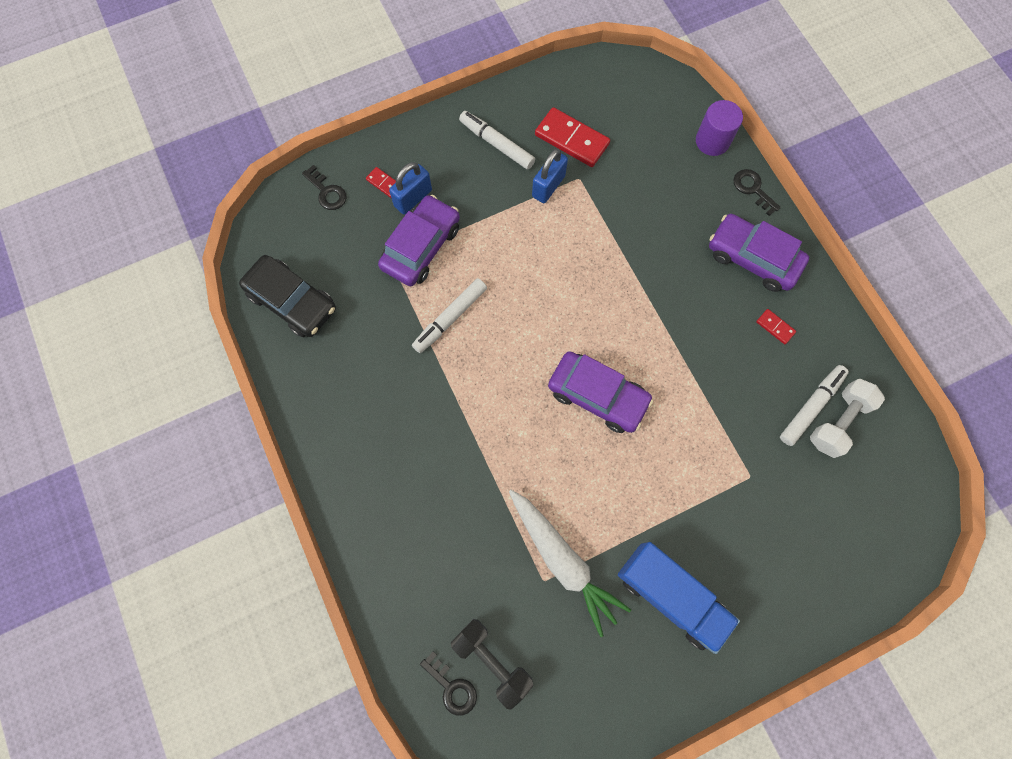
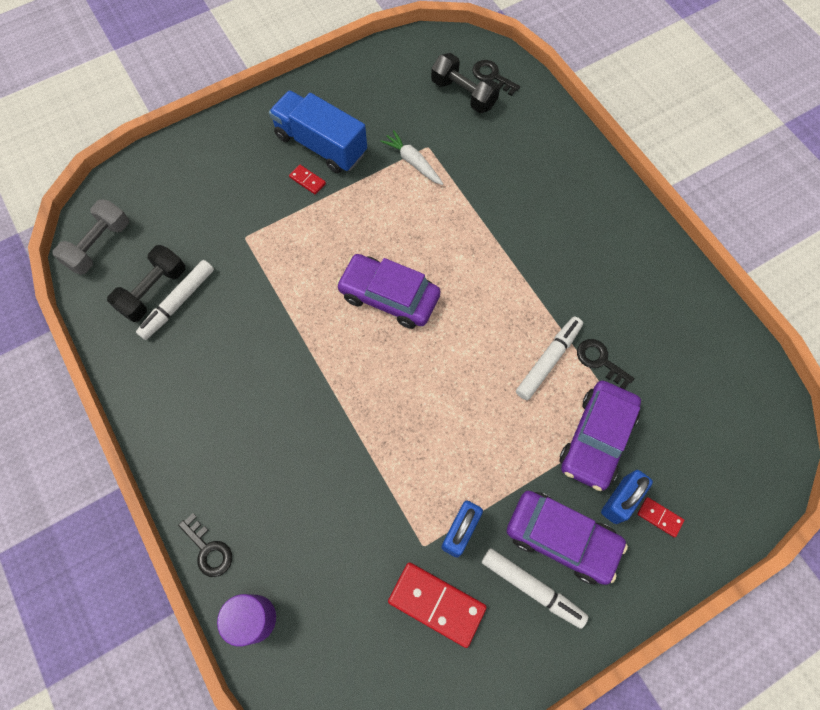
camera: 175 degrees right, 5 degrees down
(292, 301) = (719, 364): black car -> none
(327, 191) = (724, 500): black key -> black key (600, 361)
(562, 560) = (413, 162): white carrot -> white carrot, size x0.57
(752, 258) = (218, 457): purple car -> purple car (562, 538)
(775, 327) = (203, 379): red domino -> red domino (307, 180)
(838, 422) = (153, 291): white dumbbell -> black dumbbell
(906, 480) = (99, 245): none -> grey dumbbell

